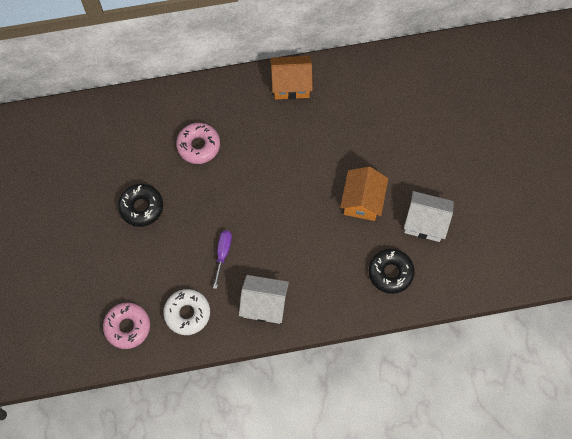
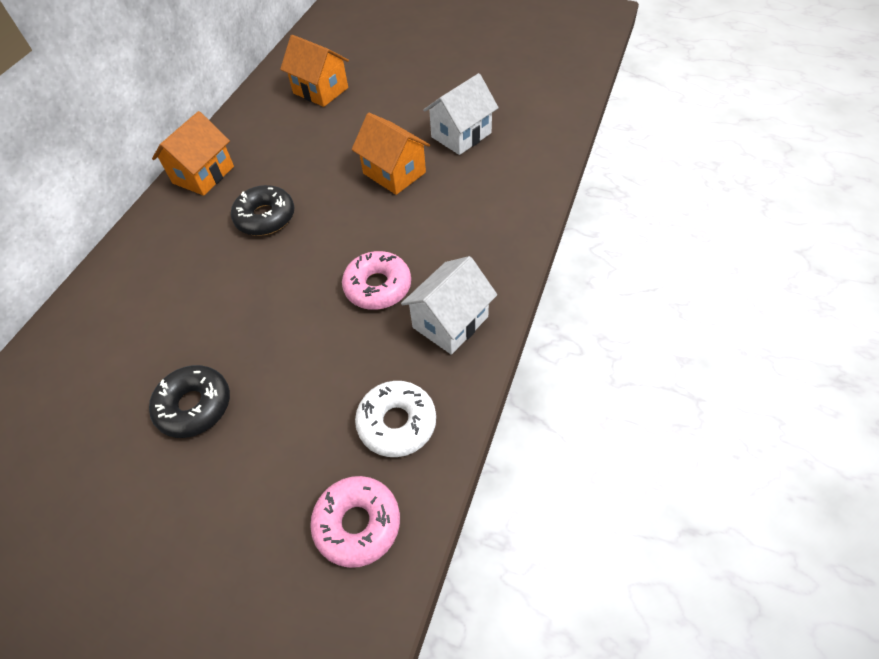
camera: 55 degrees left, 15 degrees down
(198, 146) = (180, 295): pink donut -> pink donut (378, 287)
(223, 254) = (345, 337): purple screwdriver -> none
(390, 273) = (497, 184): black donut -> black donut (265, 217)
(414, 98) = (320, 90): none -> orange house

